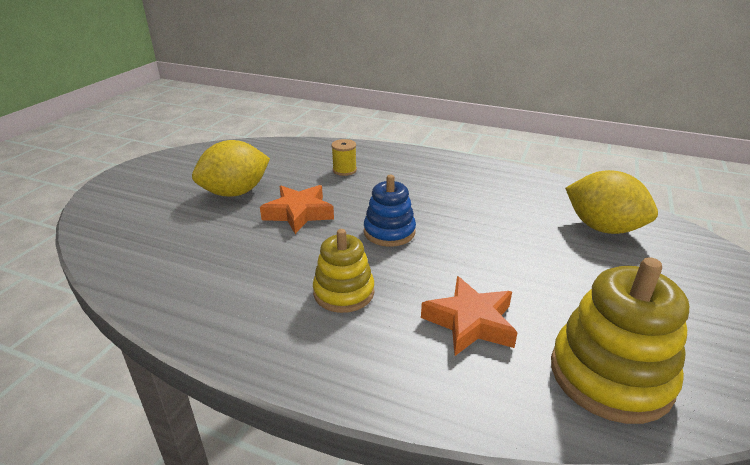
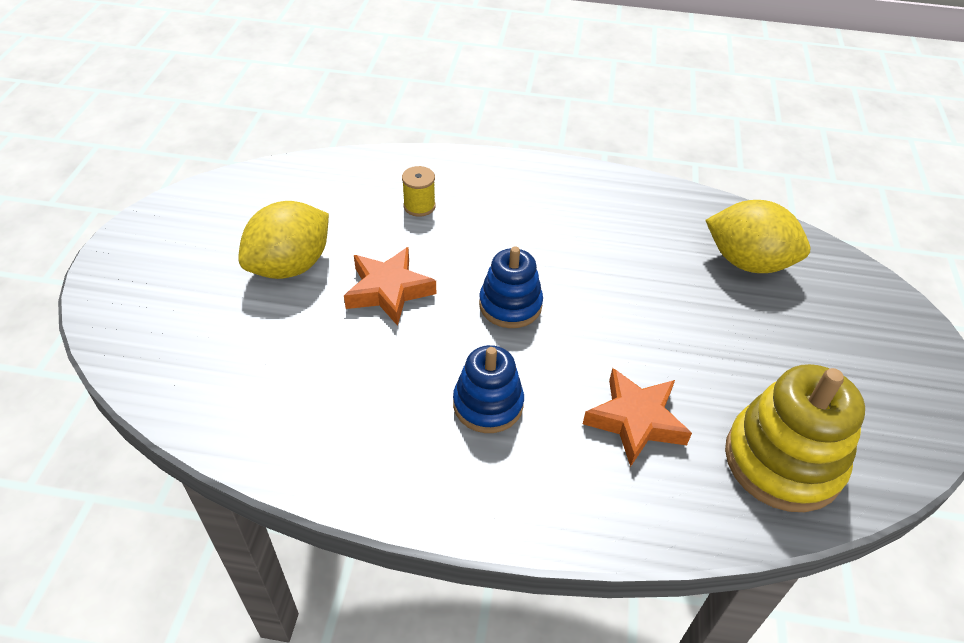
camera: 15 degrees left, 15 degrees up
(344, 292) = (488, 404): yellow stacking toy -> blue stacking toy

